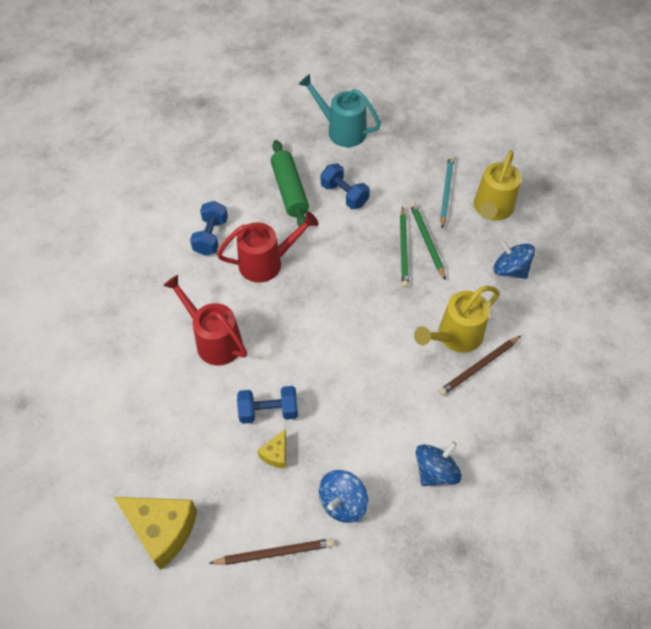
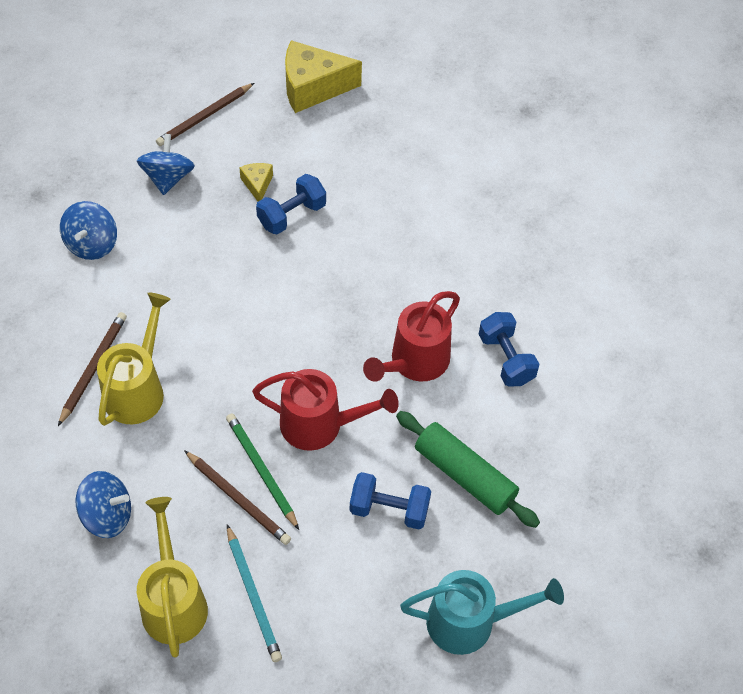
camera: 145 degrees right, 0 degrees up
(214, 340) = (401, 250): red watering can -> red watering can (320, 425)
(426, 240) = (238, 499): green pencil -> brown pencil

